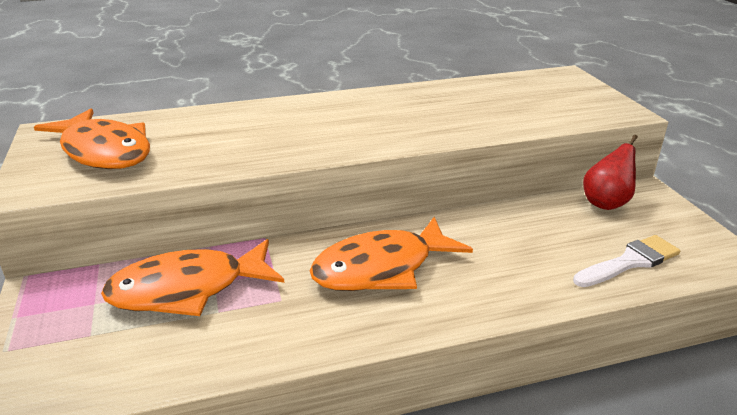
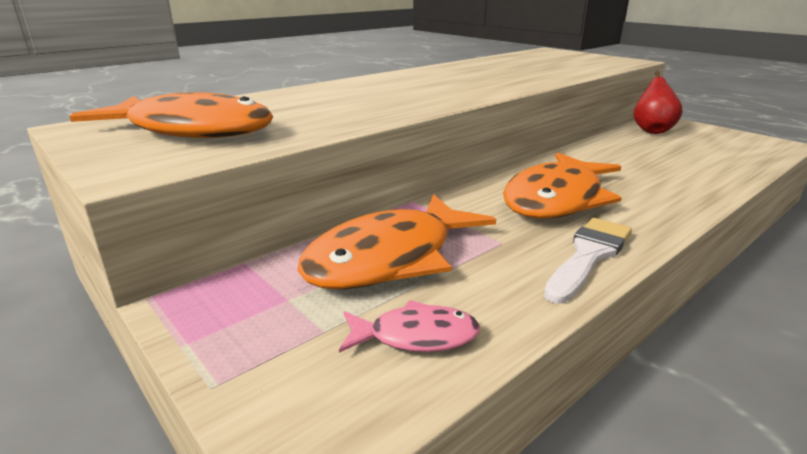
camera: 25 degrees left, 5 degrees down
(134, 358) = (416, 336): none -> pink fish
(630, 262) = (725, 158): white brush -> white brush (589, 255)

